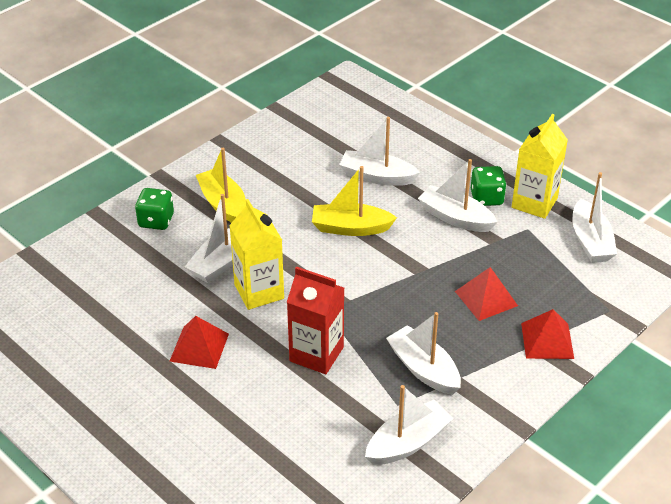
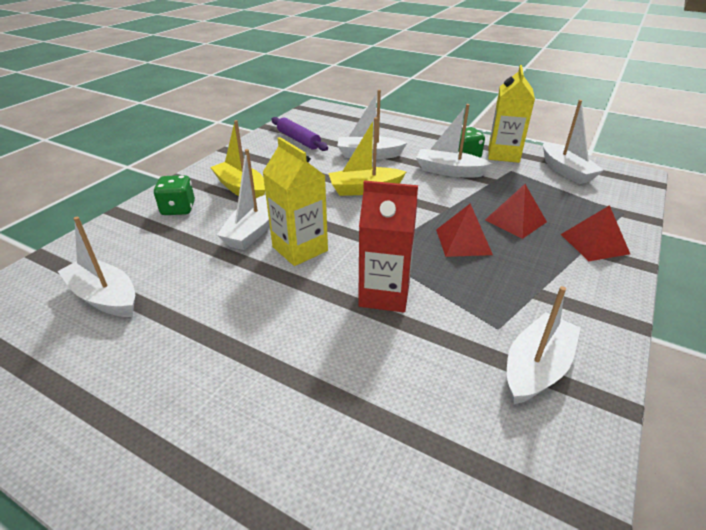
camera: 15 degrees left, 5 degrees down
(199, 347) = (251, 311): red pyramid -> red pyramid (463, 241)
(306, 137) = (298, 140): none -> purple rolling pin
(423, 369) = (501, 288): white boat -> white boat (105, 297)

